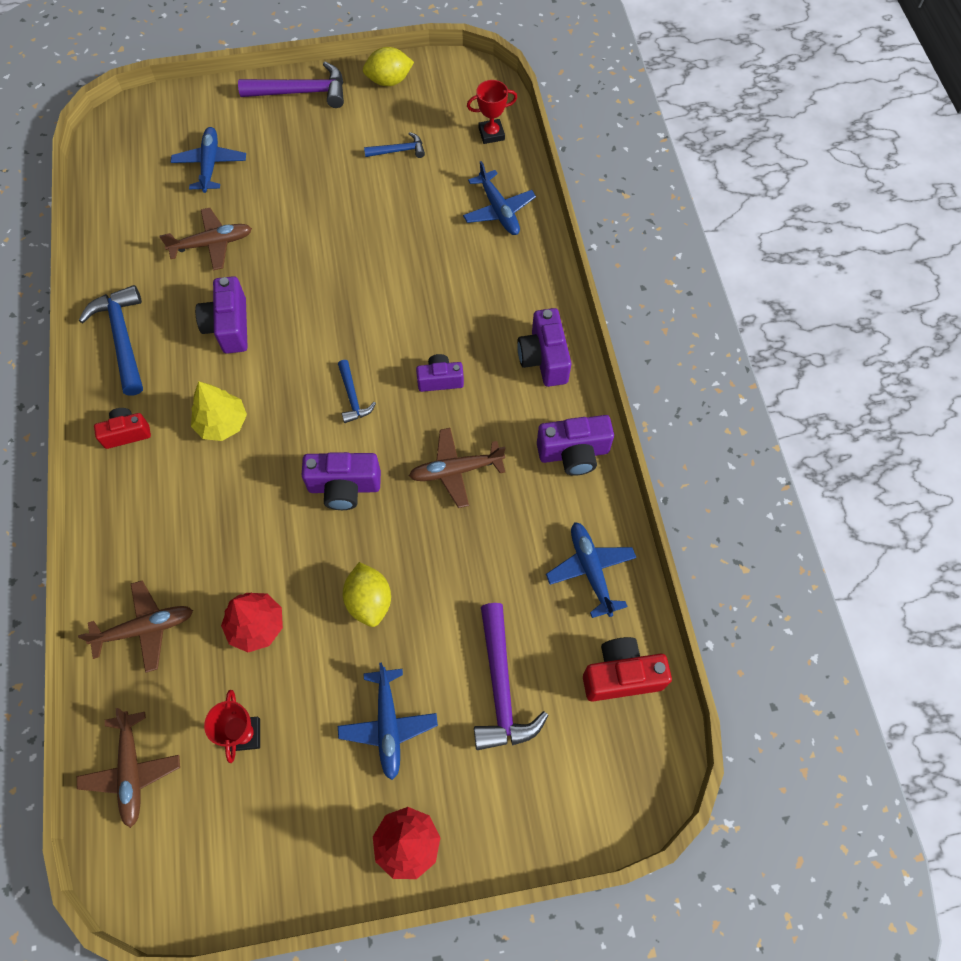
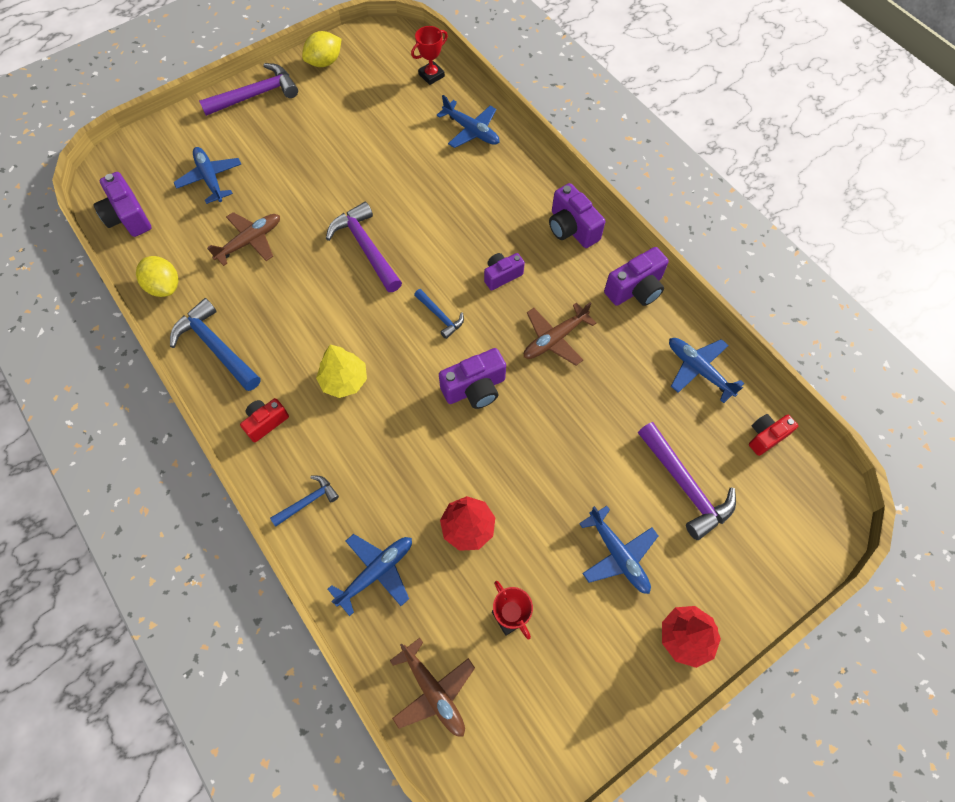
camera: 25 degrees left, 0 degrees up
(145, 629) = (376, 572): brown plane -> blue plane
(229, 326) = (304, 301): purple camera -> purple camera (128, 217)
(320, 295) = (366, 248): none -> purple hammer
(369, 601) = (547, 467): yellow lemon -> yellow lemon (164, 286)
(398, 151) = (364, 113): blue hammer -> blue hammer (308, 501)
(621, 675) = (766, 436): red camera -> red camera, size x0.66

